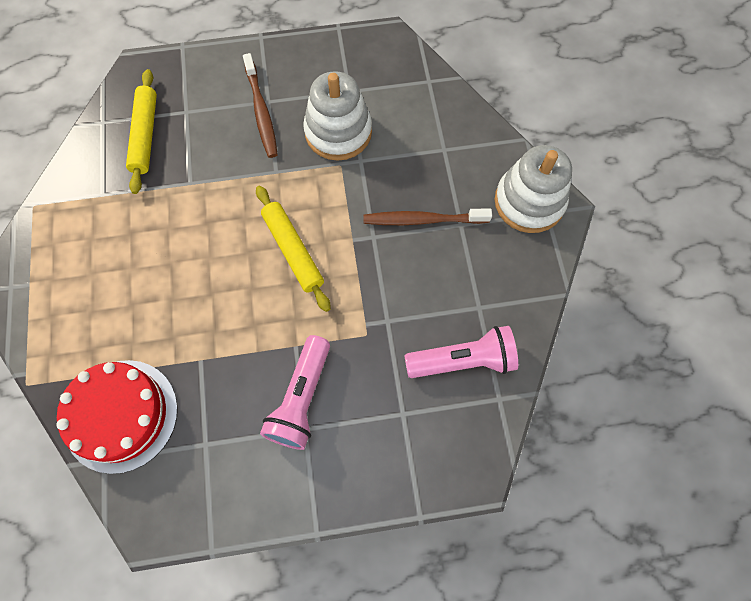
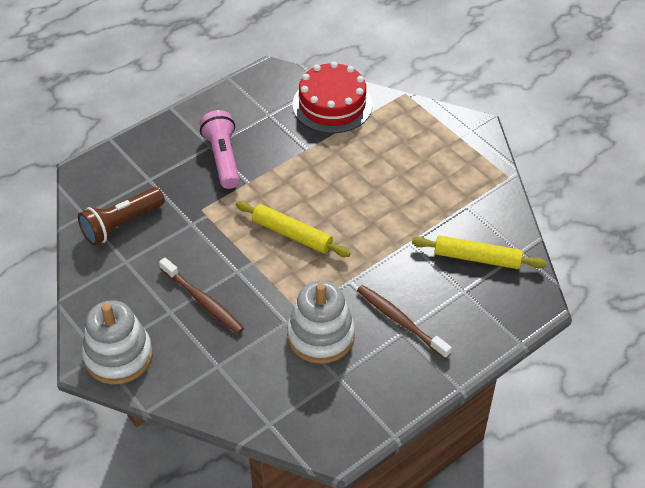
camera: 150 degrees right, 20 degrees down
(145, 135) = (477, 258): yellow rolling pin -> yellow rolling pin turned 45 degrees counterclockwise
(423, 220) = (203, 301): brown toothbrush -> brown toothbrush turned 75 degrees clockwise
(463, 360) = (121, 224): pink flashlight -> brown flashlight

